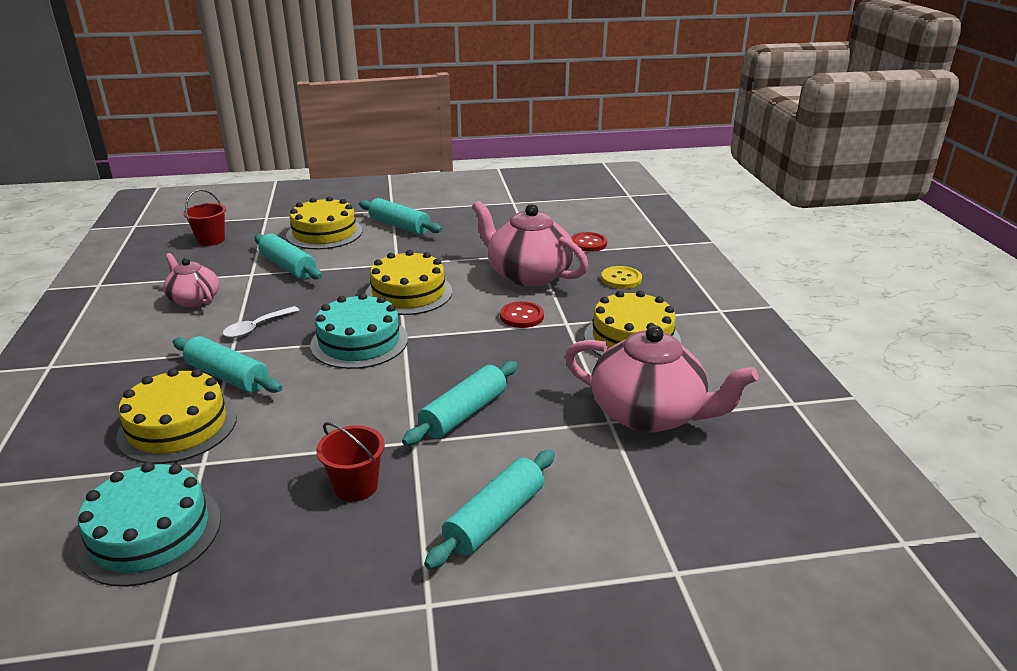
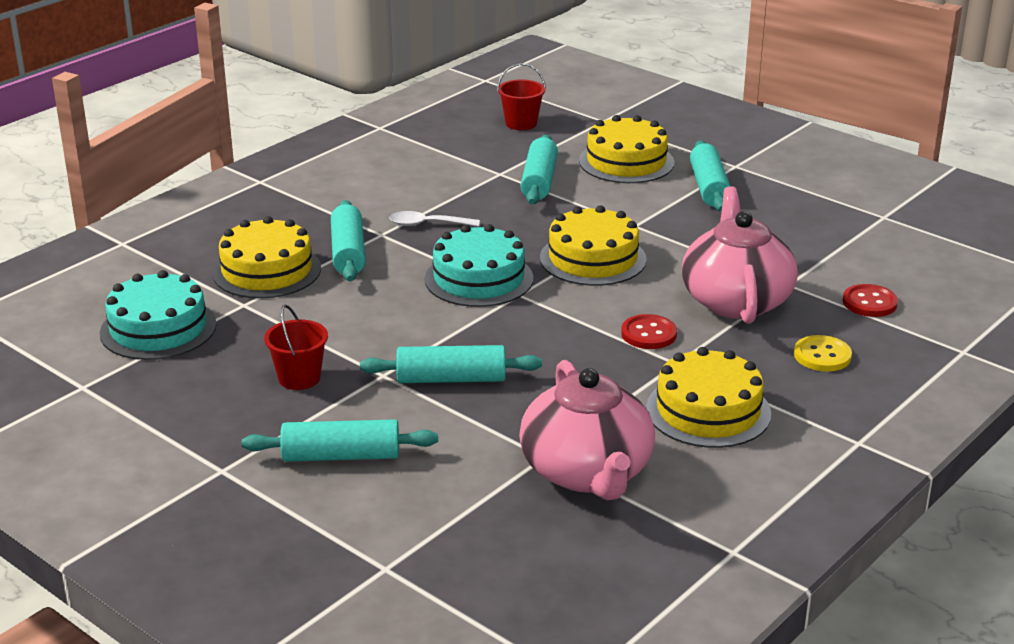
camera: 50 degrees right, 0 degrees up
(194, 299) = (423, 175): pink teapot -> none

